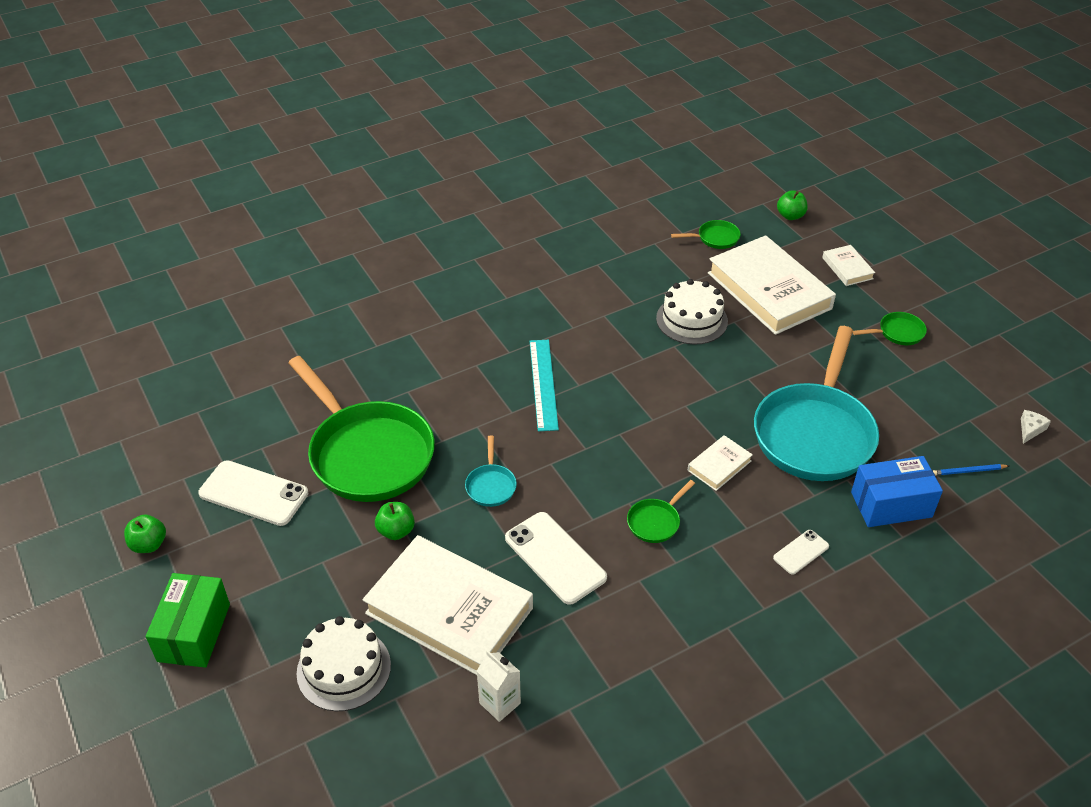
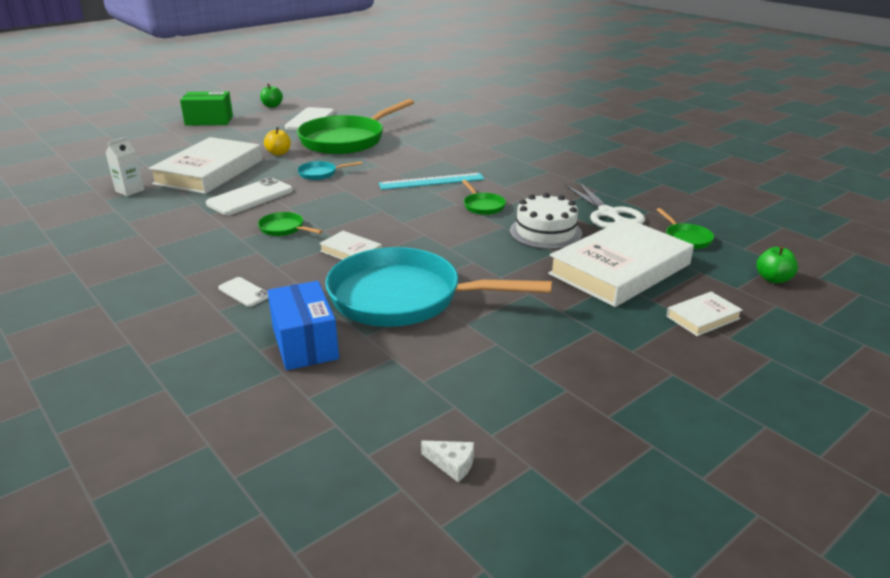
camera: 80 degrees right, 15 degrees down
(344, 669) = (172, 152): white cake -> none
(396, 531) = (279, 153): green apple -> yellow apple
(657, 270) = (608, 214): none -> white scissors
(898, 333) = (599, 353): green pan -> green pan (483, 206)
(968, 471) = (361, 401): blue pencil -> none

